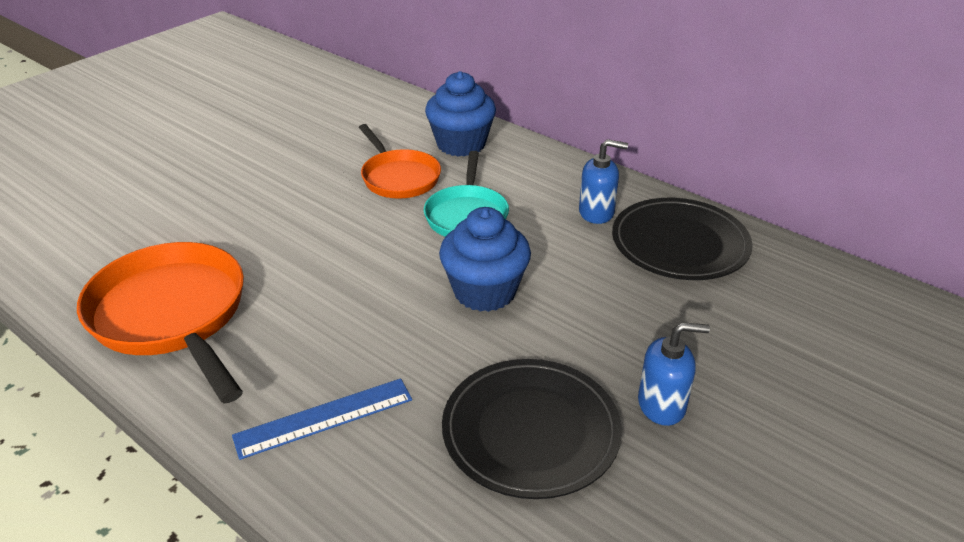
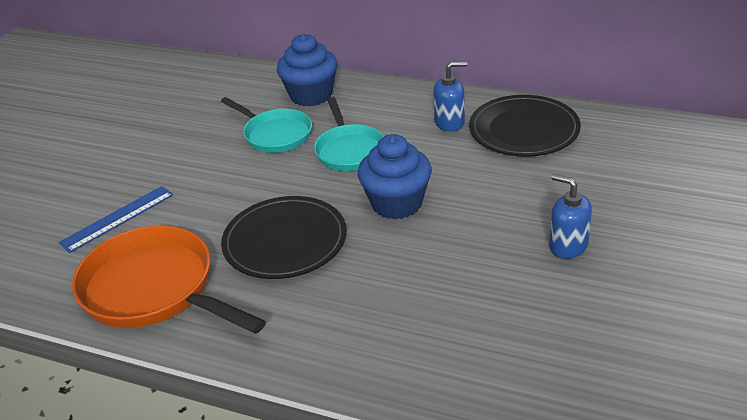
camera: 15 degrees left, 0 degrees up
(324, 418) = (328, 326): blue ruler -> blue ruler (118, 218)
(399, 177) = (275, 134): orange pan -> turquoise pan
(530, 431) = (486, 290): black plate -> black plate (285, 241)
(662, 405) = (568, 246): blue soap dispenser -> blue soap dispenser turned 120 degrees counterclockwise

